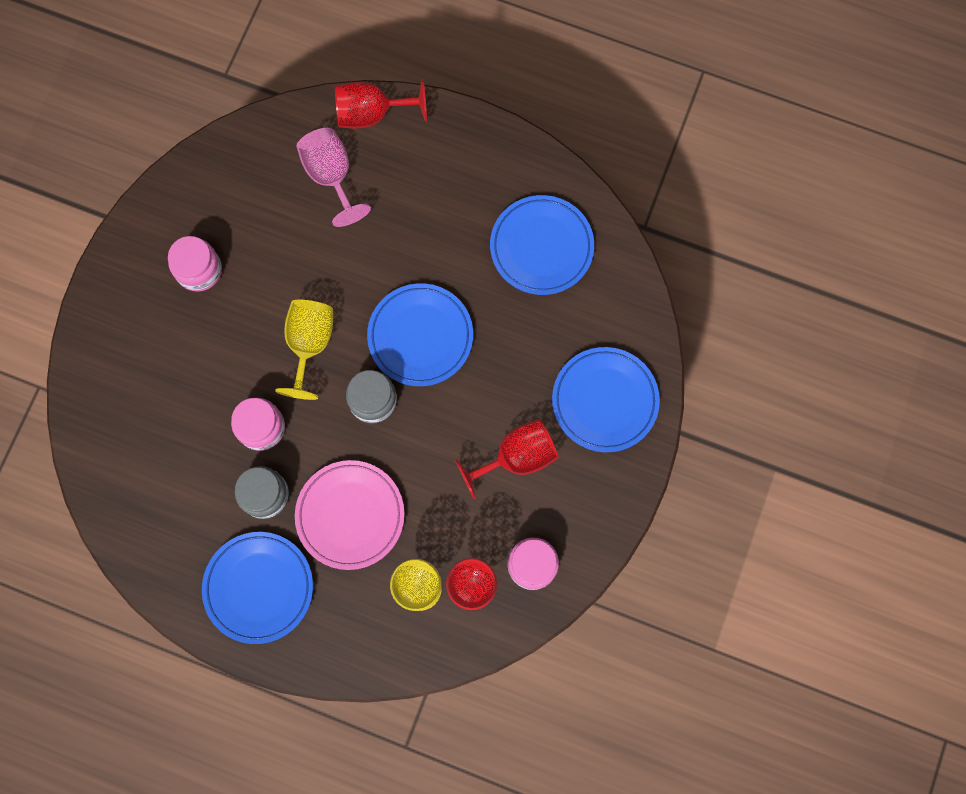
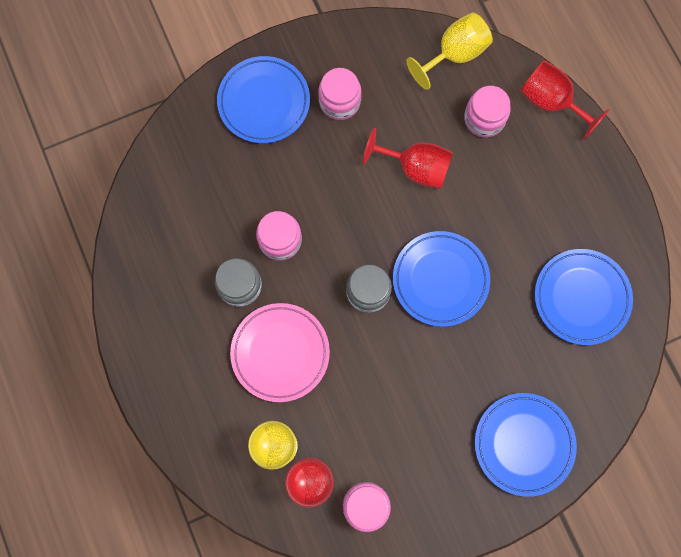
camera: 45 degrees right, 0 degrees up
(259, 587) = (178, 342): blue plate -> blue plate (264, 102)
(309, 344) = (363, 216): yellow goblet -> yellow goblet (454, 54)
(331, 176) = (484, 119): pink goblet -> pink jar
(516, 457) = (426, 423): red goblet -> red goblet (415, 168)

